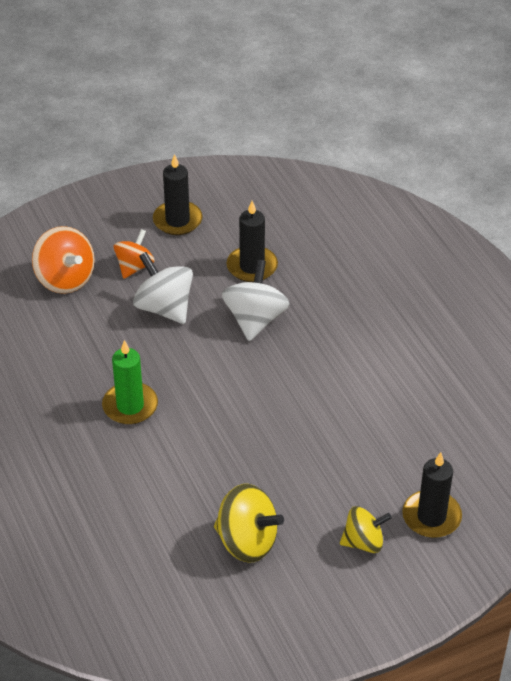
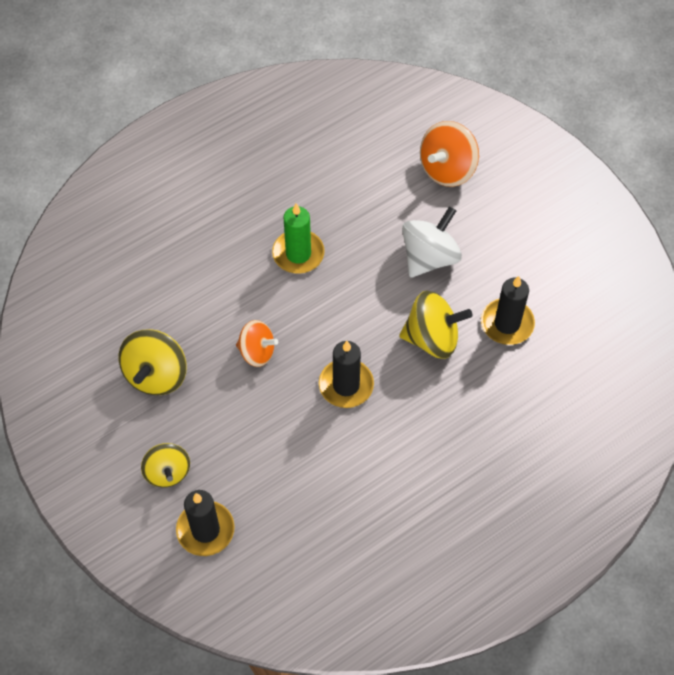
camera: 80 degrees right, 15 degrees up
(134, 267) = (479, 221): orange spinning top -> orange spinning top (257, 352)
(177, 220) = (556, 246): black candle -> black candle (346, 385)
(255, 319) = (432, 338): white spinning top -> yellow spinning top

